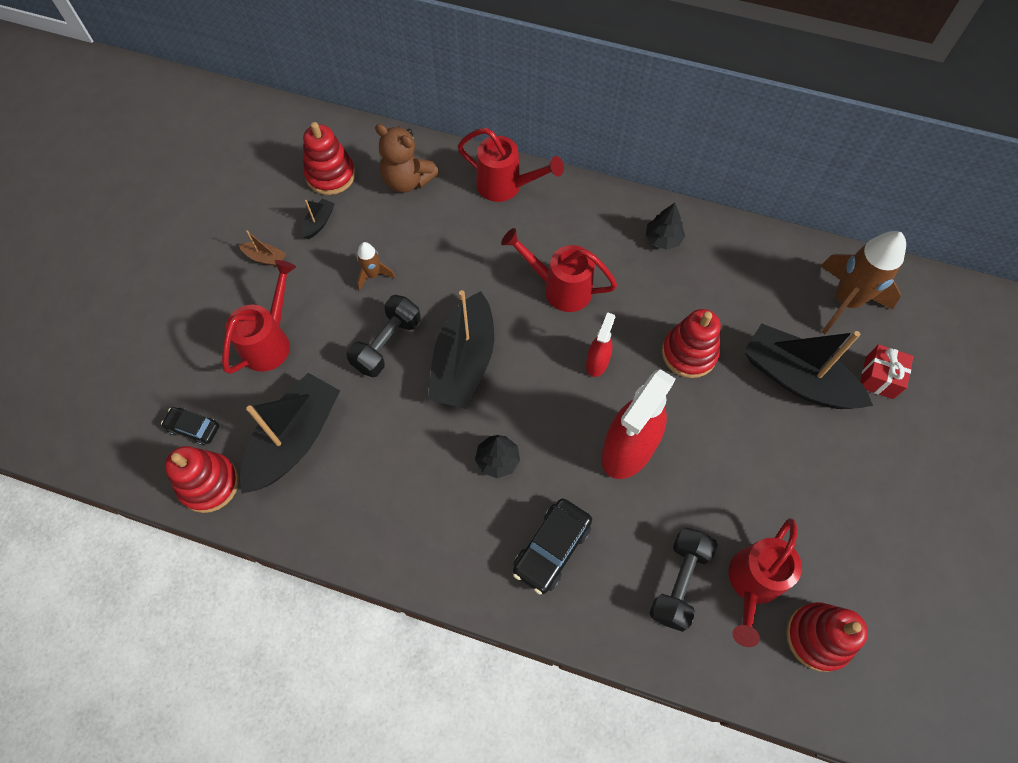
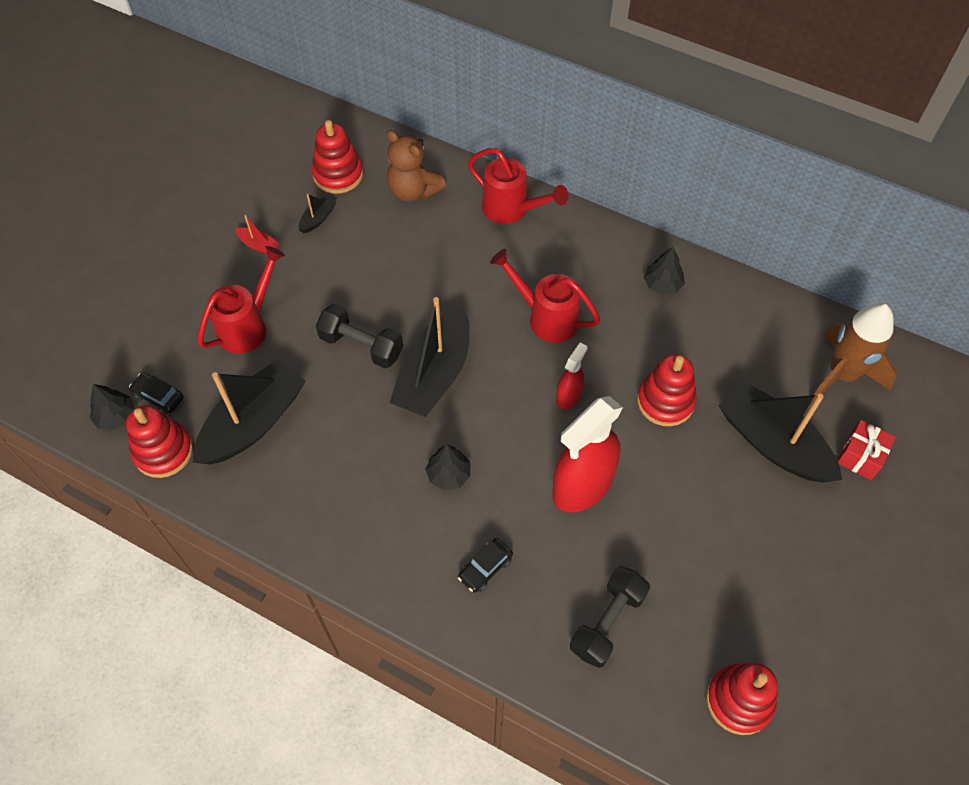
camera: 10 degrees right, 5 degrees down
(153, 455) = (116, 416): none -> black tree
(265, 258) = (259, 245): brown boat -> red boat
(373, 275) = (361, 277): brown rocket -> none
(387, 344) = (361, 346): black dumbbell -> black dumbbell turned 75 degrees clockwise
(552, 548) = (485, 568): black car -> black car, size x0.62
(752, 584) = (682, 637): red watering can -> none

